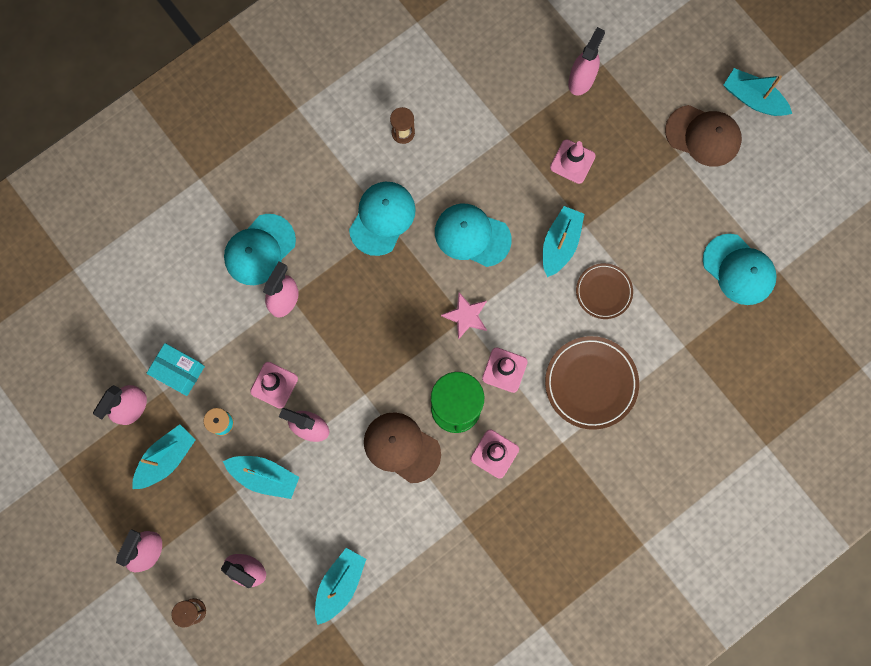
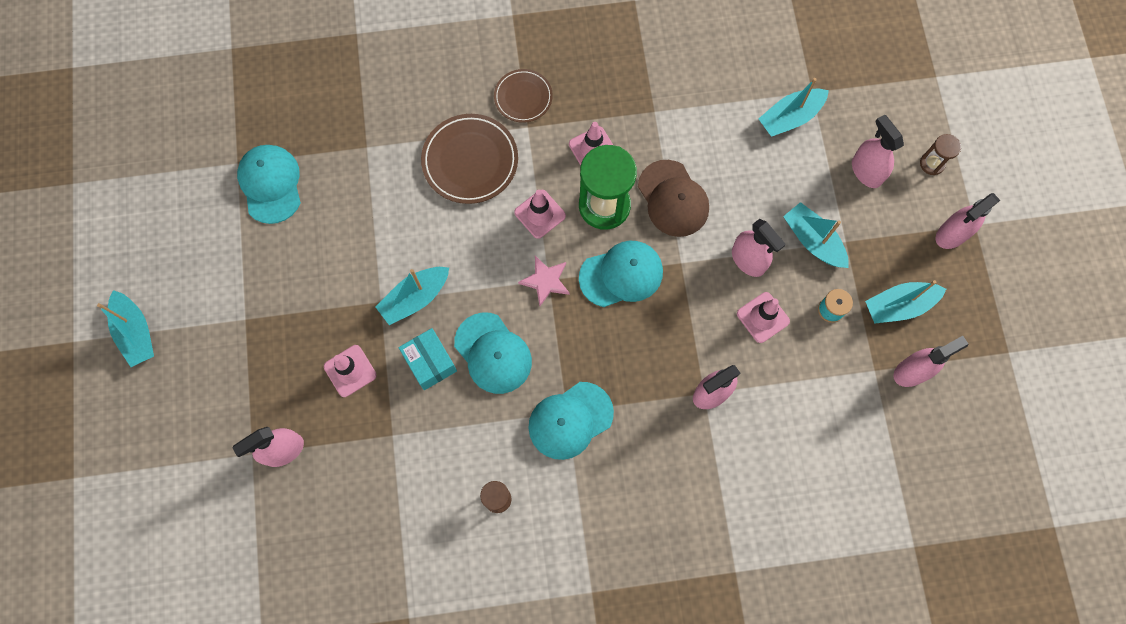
camera: 150 degrees left, 5 degrees down
(179, 372) = (850, 380): turquoise box -> turquoise box (430, 362)
(259, 250) = (710, 458): turquoise cap -> turquoise cap (621, 275)
(603, 292) = (405, 232): brown plate -> brown plate (523, 97)
(703, 136) = (209, 324): brown cap -> none

